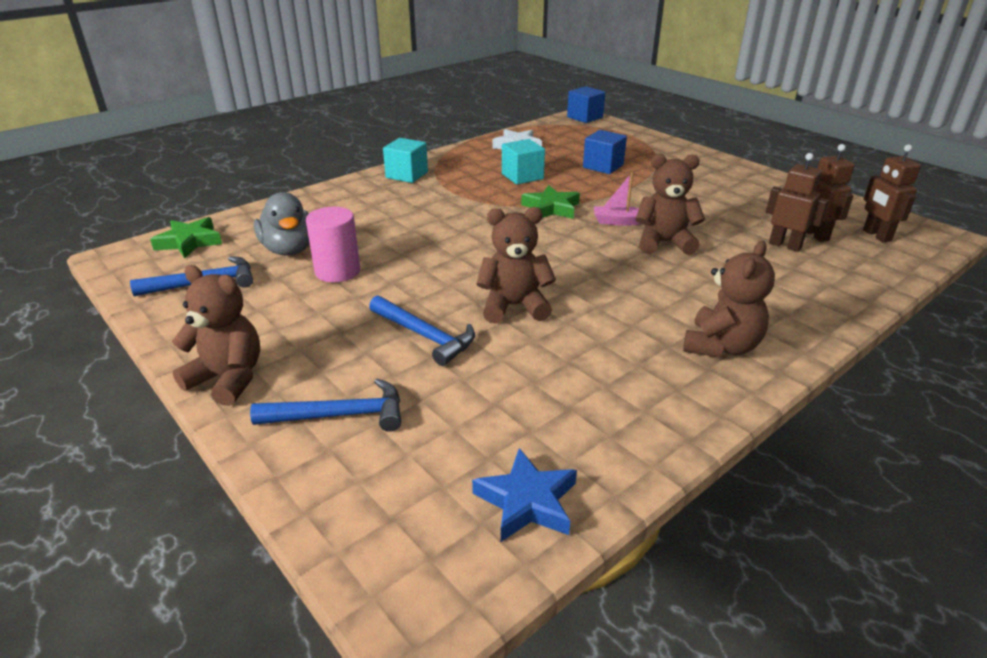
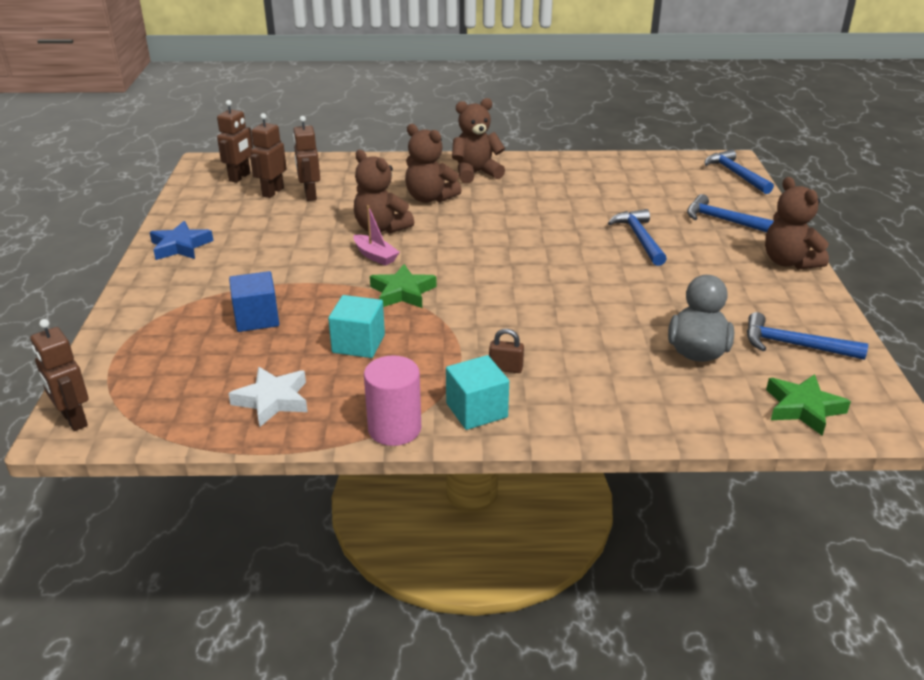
camera: 140 degrees left, 0 degrees up
(337, 271) = (665, 309): pink cylinder -> pink cylinder (394, 429)
(384, 558) = (735, 174): none -> blue hammer
(416, 195) = (505, 368): none -> brown padlock
(514, 306) = (559, 232): brown teddy bear -> brown teddy bear (429, 198)
(527, 501) = (659, 167): blue star -> blue star (180, 246)
(585, 117) = (74, 419): blue cube -> brown robot

